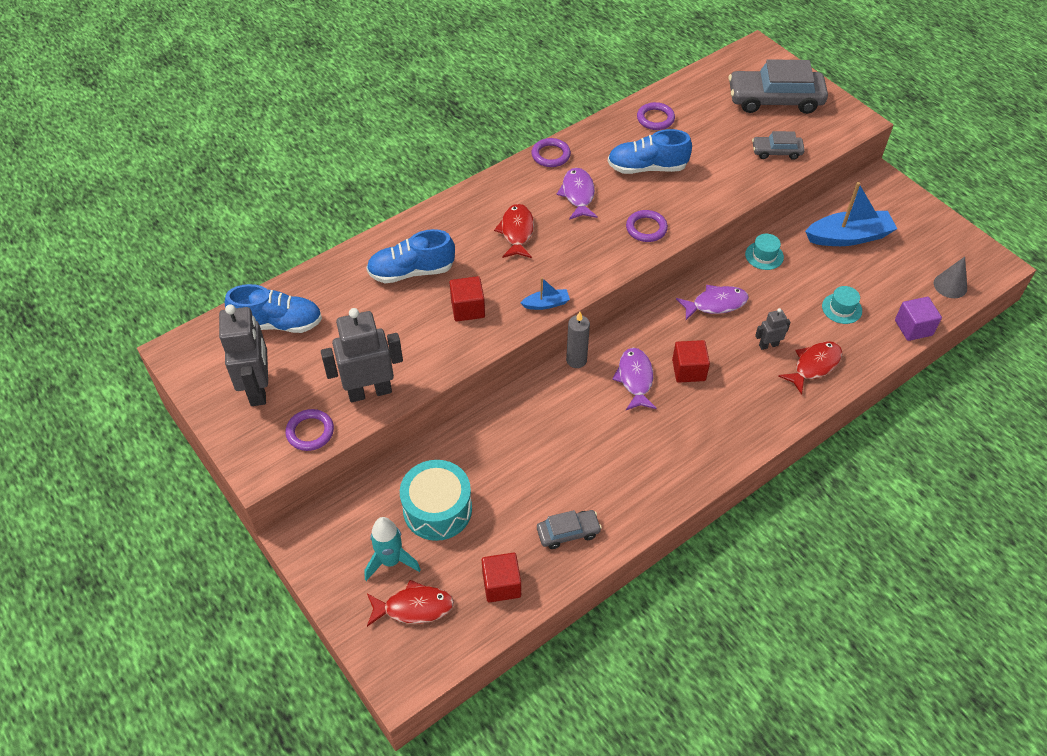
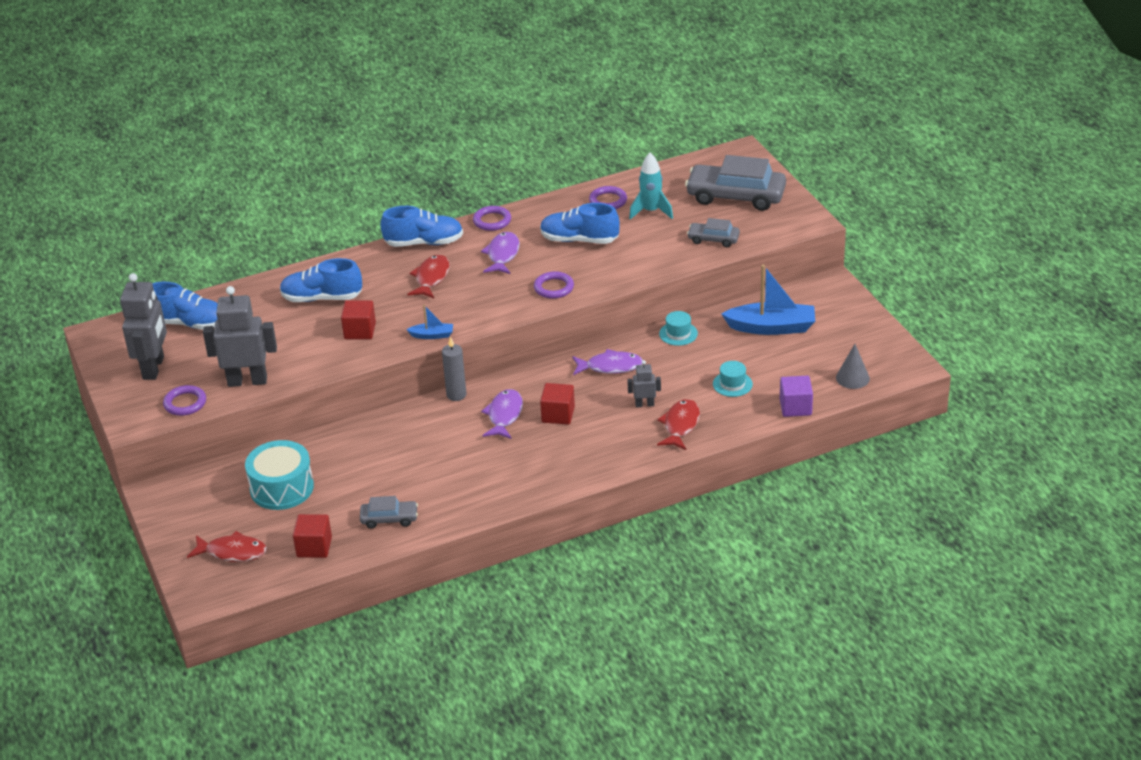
camera: 15 degrees right, 15 degrees down
(391, 561) = (226, 518): turquoise rocket -> turquoise rocket (651, 211)
(492, 189) = (424, 243): none -> blue shoe
(814, 366) = (680, 425): red fish -> red fish turned 45 degrees counterclockwise

